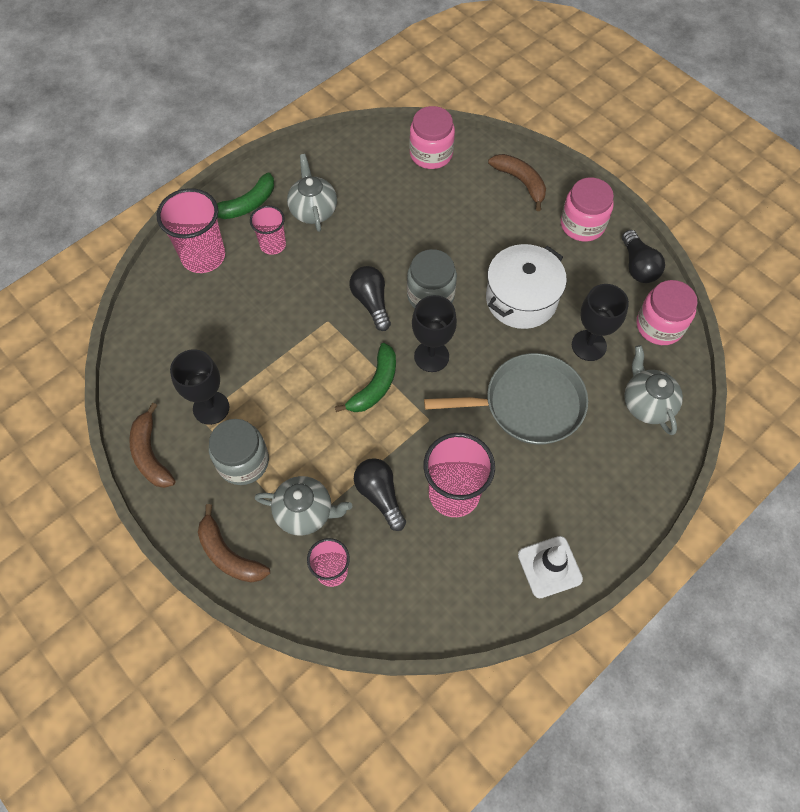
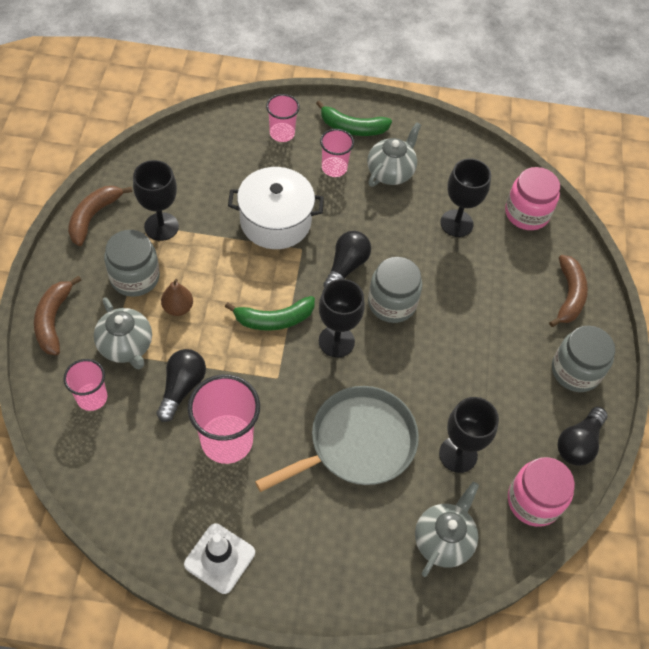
camera: 45 degrees right, 5 degrees down
(203, 256) = (282, 133): pink cup -> pink cup, size x0.59
(302, 448) = (178, 308): none -> brown pear
(399, 203) = (456, 223): none -> black goblet
(521, 299) = (453, 371): white pot -> white pot (275, 221)
(528, 404) = (357, 443): grey pan -> grey pan turned 75 degrees counterclockwise
(582, 224) = (575, 371): pink jar -> grey jar

